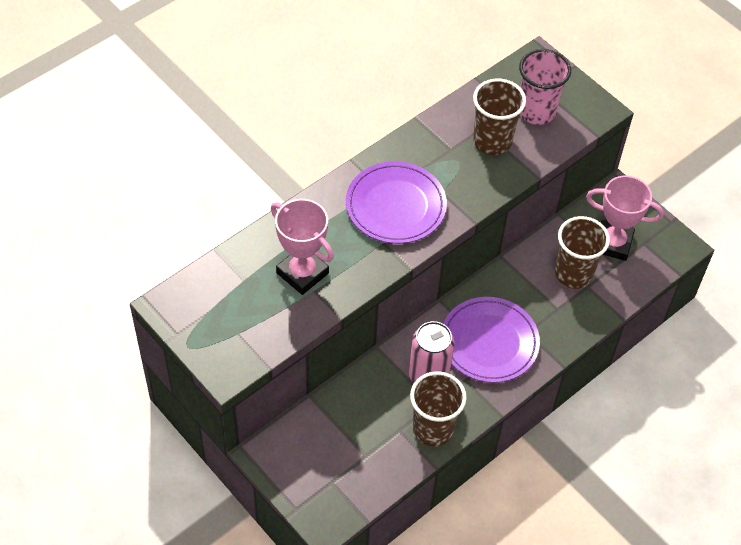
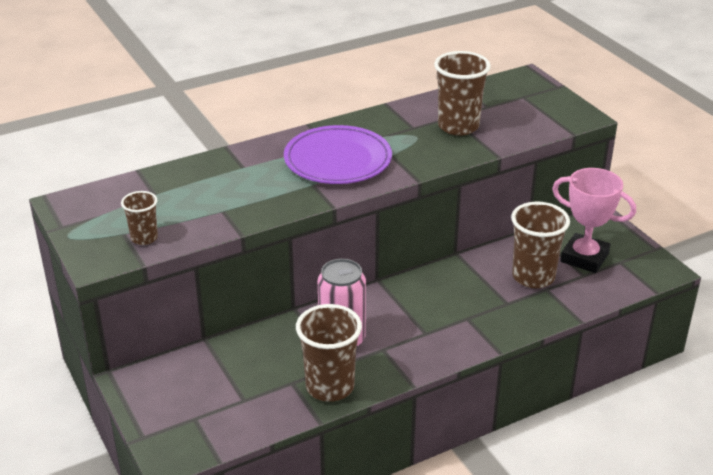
camera: 15 degrees right, 20 degrees down
(257, 337) = (144, 238): none -> brown cup
(302, 273) = (217, 197): pink trophy -> none
(489, 342) = (420, 321): purple plate -> none
(536, 111) = (512, 111): pink cup -> none

